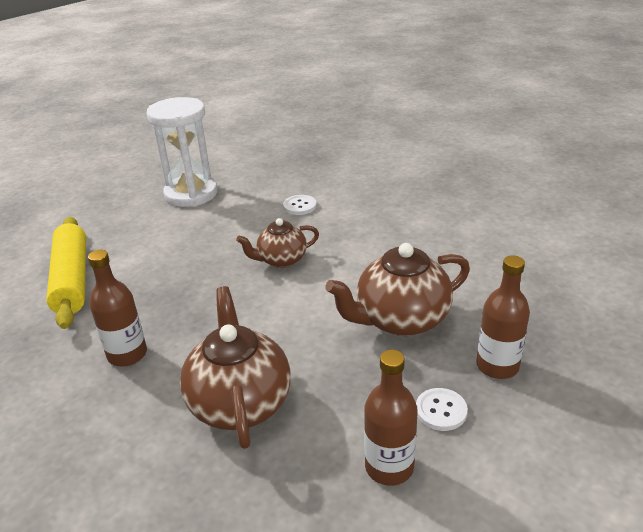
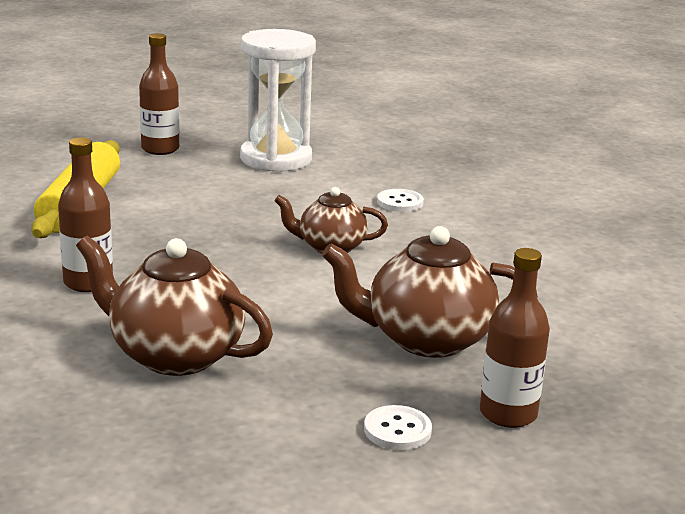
camera: 20 degrees right, 10 degrees down
(240, 402) = (174, 355): brown teapot -> brown teapot turned 75 degrees counterclockwise
(389, 467) = (291, 456): brown bottle -> brown bottle (160, 149)

